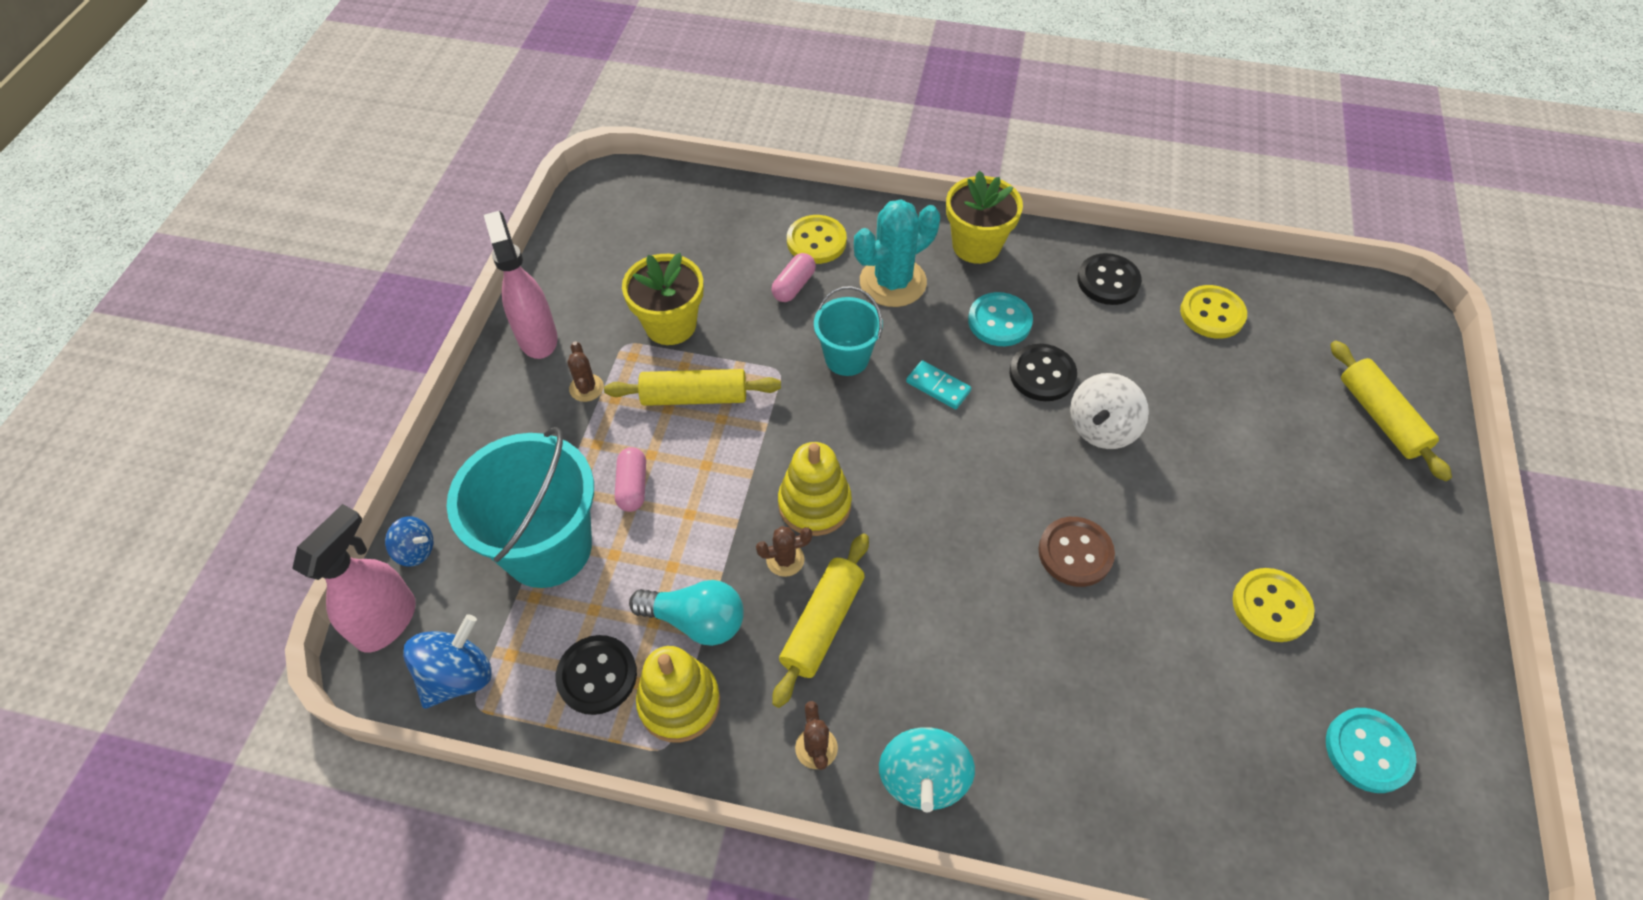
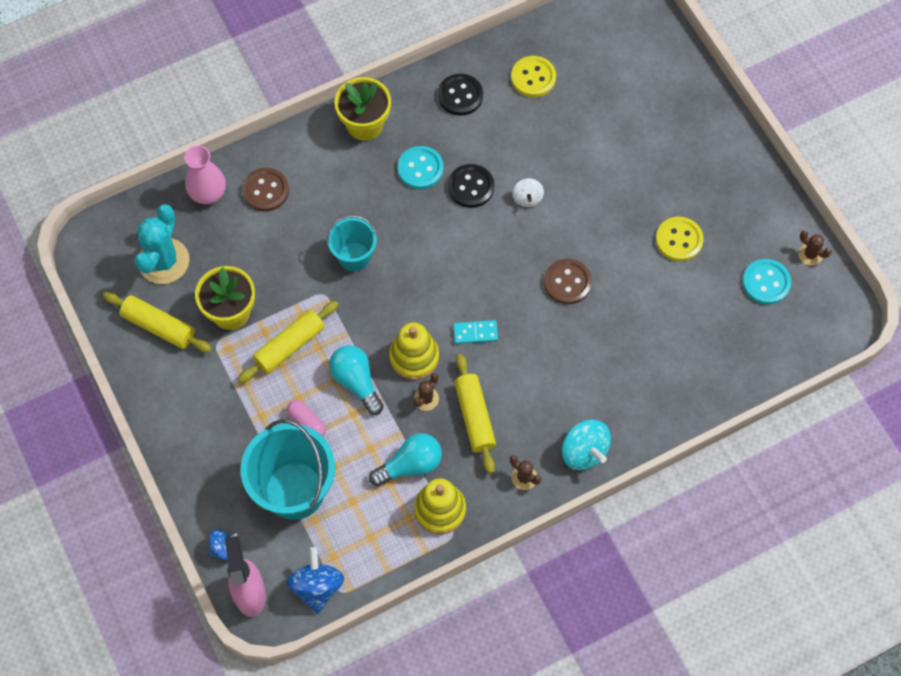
camera: 40 degrees left, 10 degrees up
(537, 337) = (157, 379): pink spray bottle -> none
(586, 388) = (221, 388): brown cactus -> brown cactus (810, 254)
(597, 676) = (387, 530): black button -> none
(726, 483) = (356, 382): none -> turquoise light bulb
(758, 210) = (208, 193): none -> pink vase
(794, 286) = (280, 232): pink capsule -> none
(816, 241) = (265, 190): yellow button -> brown button
(893, 282) = (337, 186): turquoise cactus -> turquoise cactus (163, 261)
(938, 387) = (420, 237): turquoise domino -> turquoise domino (475, 333)
(1101, 428) = (527, 198): white spinning top -> white spinning top, size x0.60
(1380, 417) = (662, 85): yellow rolling pin -> yellow rolling pin (158, 326)

